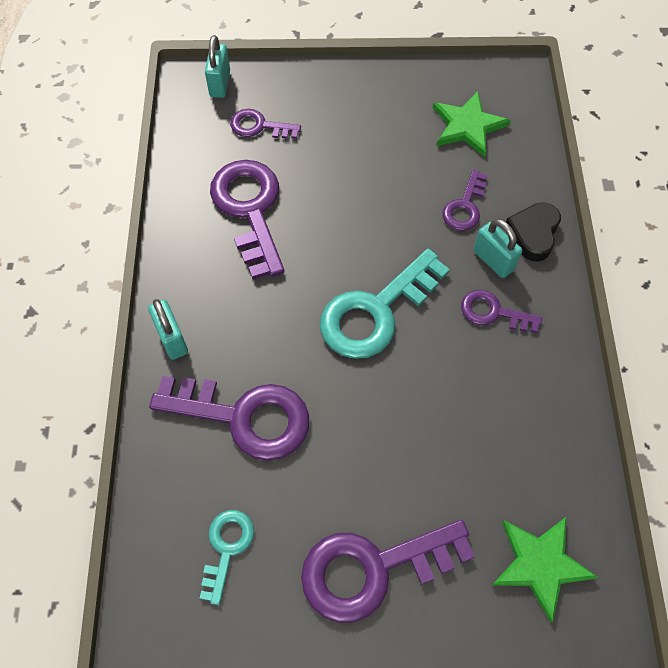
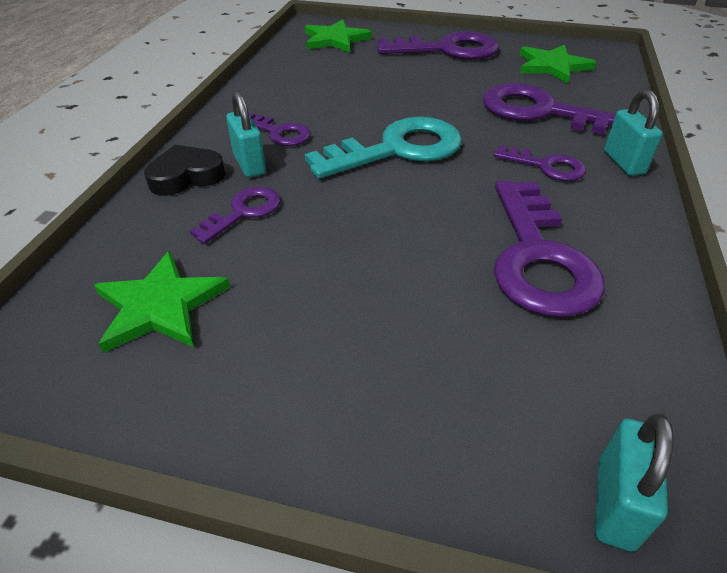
camera: 165 degrees left, 20 degrees down
(227, 548) = (552, 66): turquoise key -> green star
(259, 126) = (521, 380): purple key -> purple key (546, 166)
(533, 234) = (186, 177): black heart -> black heart turned 150 degrees counterclockwise

